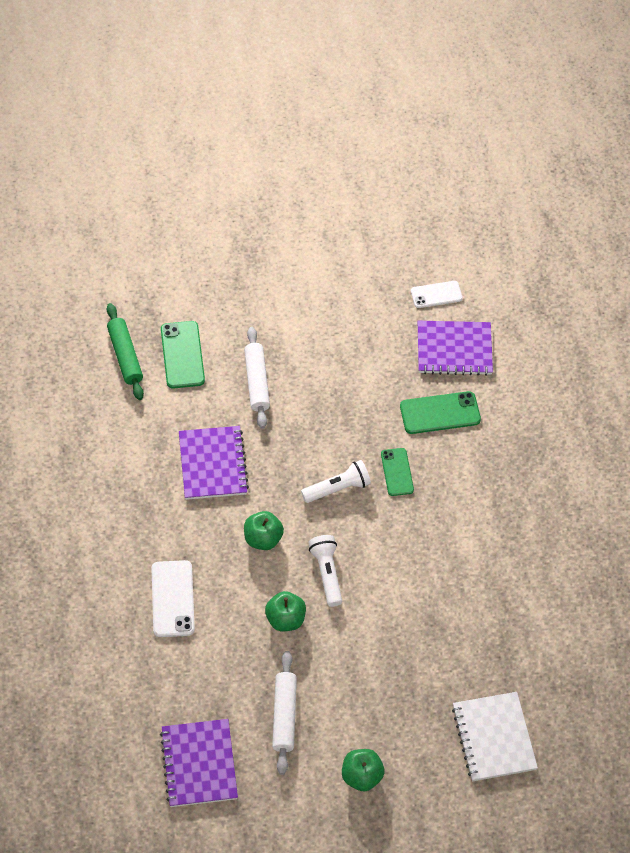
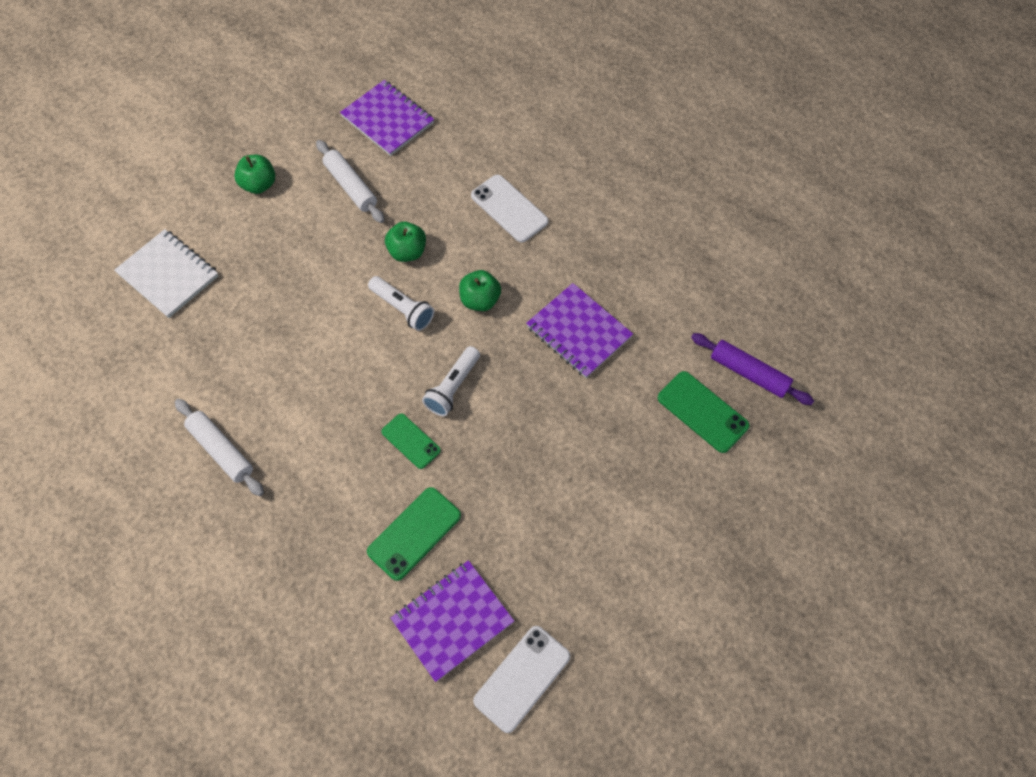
camera: 145 degrees right, 5 degrees up
(125, 356) = (749, 373): green rolling pin -> purple rolling pin
(256, 382) = (613, 435): white rolling pin -> white rolling pin (221, 450)
(436, 295) = (522, 678): white phone -> white phone, size x1.51

